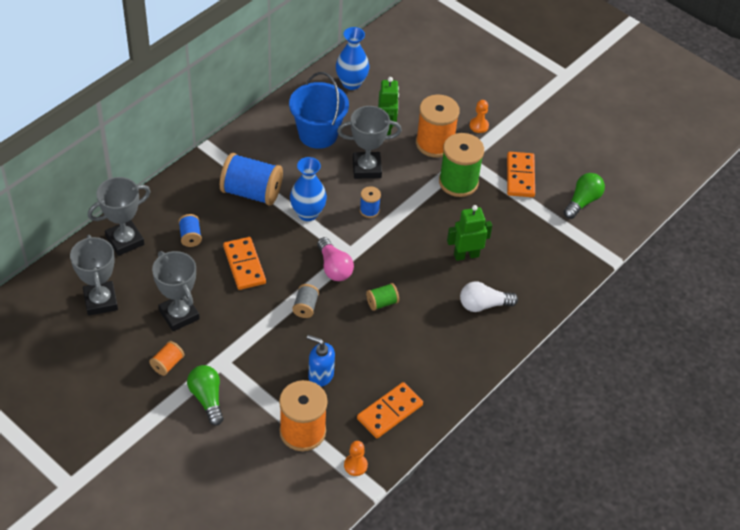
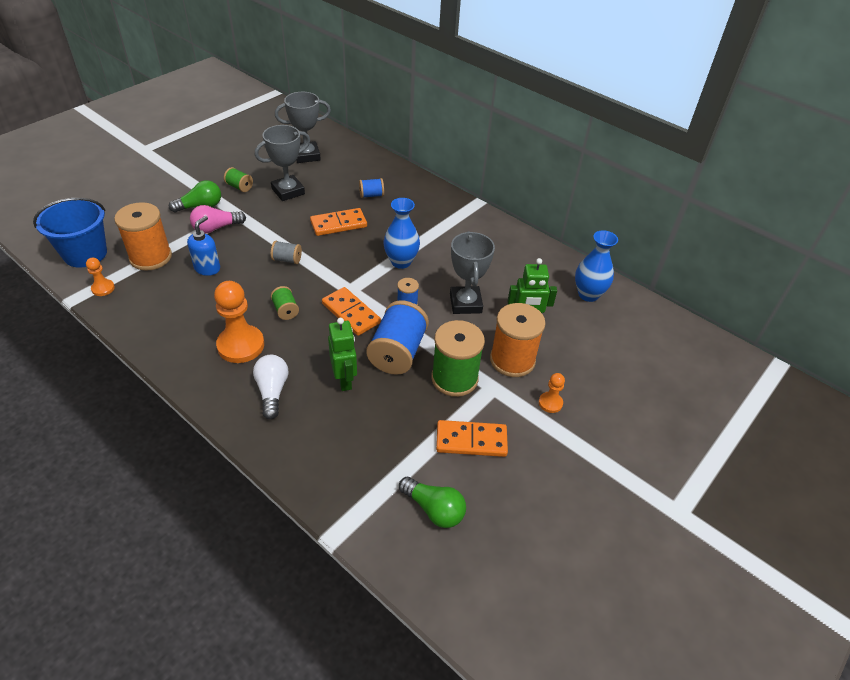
camera: 90 degrees right, 5 degrees down
(125, 240) = (367, 164): grey trophy -> none
(167, 364) = (239, 187): orange spool -> green spool
(251, 192) = (425, 227): blue spool -> blue spool (397, 352)
(318, 134) = (507, 269): blue bucket -> blue bucket (85, 254)
(334, 267) = (332, 278): pink light bulb -> pink light bulb (216, 228)
(389, 412) = (153, 312): orange domino -> orange domino (351, 313)
(431, 333) = (241, 345): none -> orange pawn

